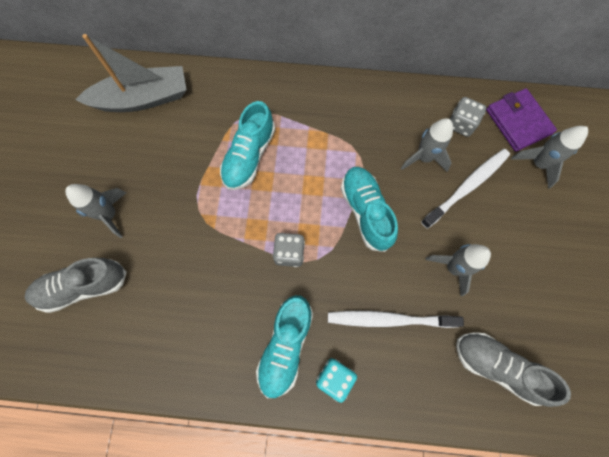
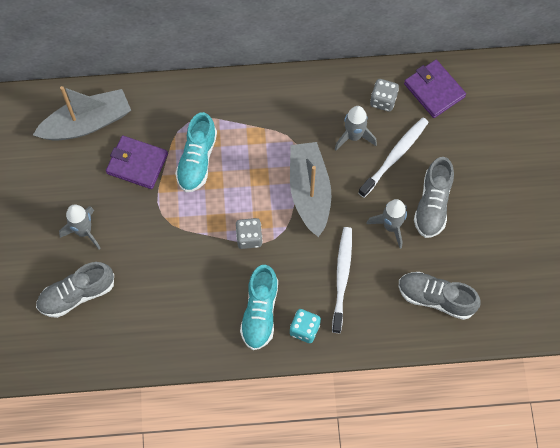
camera: 10 degrees left, 5 degrees down
(184, 149) = (137, 163): none -> purple wallet
(366, 212) = (309, 192): turquoise shoe -> grey boat
(388, 319) = (342, 277): white toothbrush -> white toothbrush turned 105 degrees clockwise
(504, 249) = (432, 204): none -> grey shoe
(538, 164) = (455, 126): grey rocket -> none

